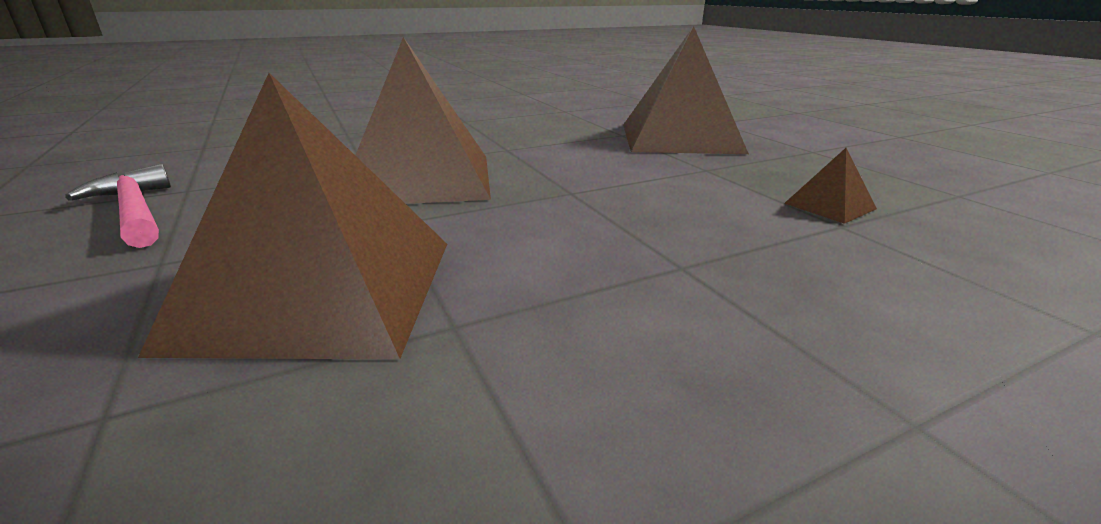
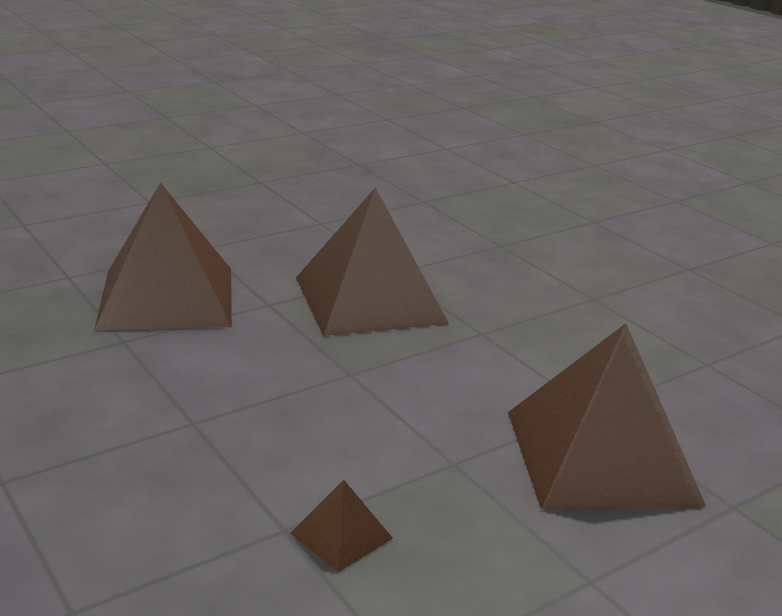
camera: 80 degrees right, 0 degrees up
(135, 211) = (278, 219): pink hammer -> none

